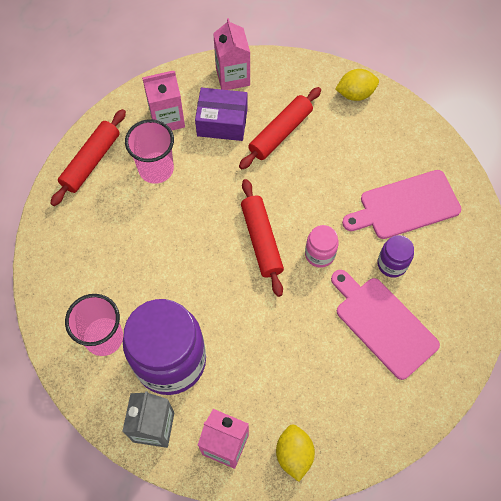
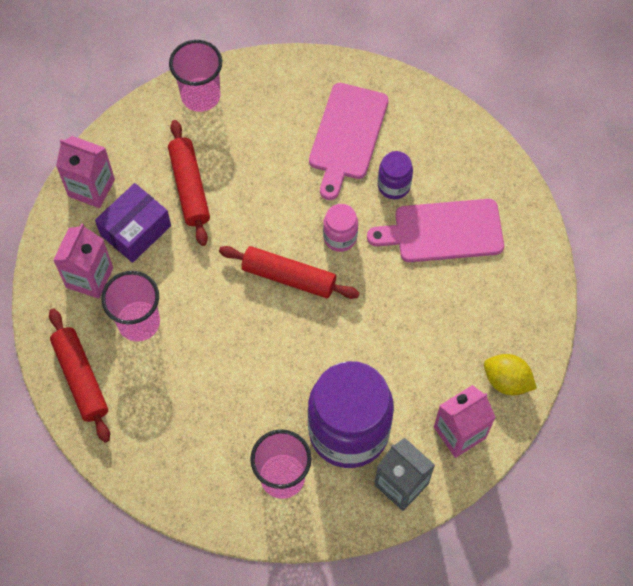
camera: 55 degrees left, 0 degrees up
(355, 94) = (201, 96): yellow lemon -> pink cup

